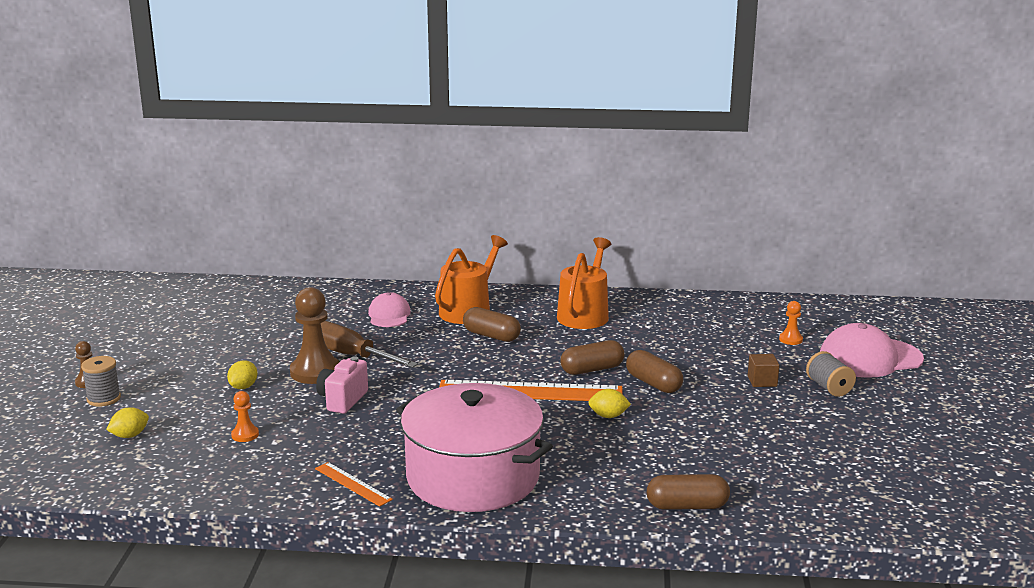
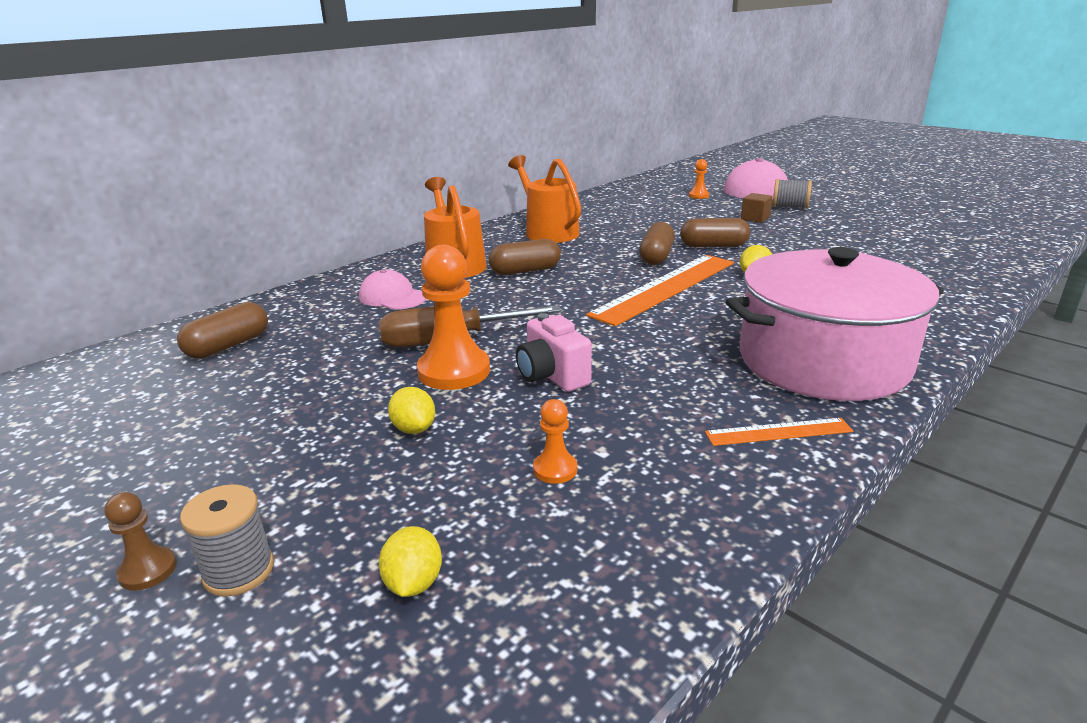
camera: 50 degrees left, 5 degrees up
(315, 372) = (454, 371): brown pawn -> orange pawn
(687, 506) = (954, 294): brown capsule -> brown capsule (228, 346)

